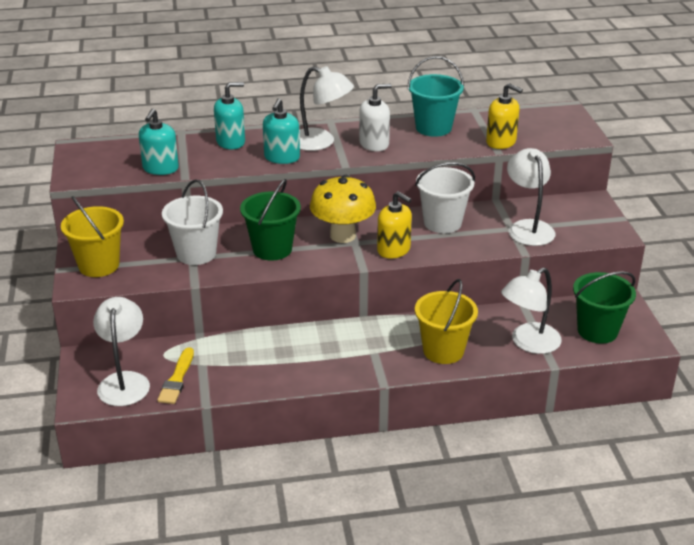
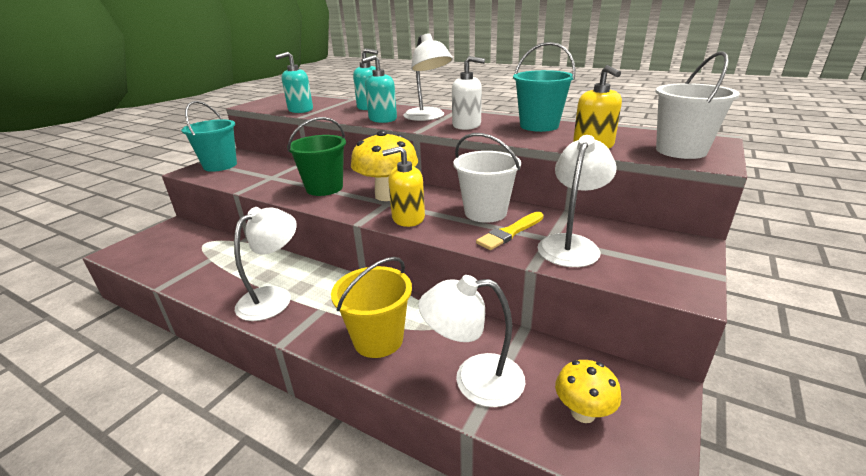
camera: 40 degrees right, 5 degrees down
(99, 265) = (220, 165): yellow bucket -> turquoise bucket
(124, 381) = (157, 249): white lamp -> white lamp (273, 297)
(177, 379) = (180, 262): yellow brush -> yellow brush (510, 232)
(196, 254) = (277, 176): white bucket -> white bucket (681, 151)
(394, 250) = (408, 218): yellow soap dispenser -> yellow soap dispenser turned 90 degrees clockwise
(597, 331) = (583, 412): green bucket -> yellow mushroom

